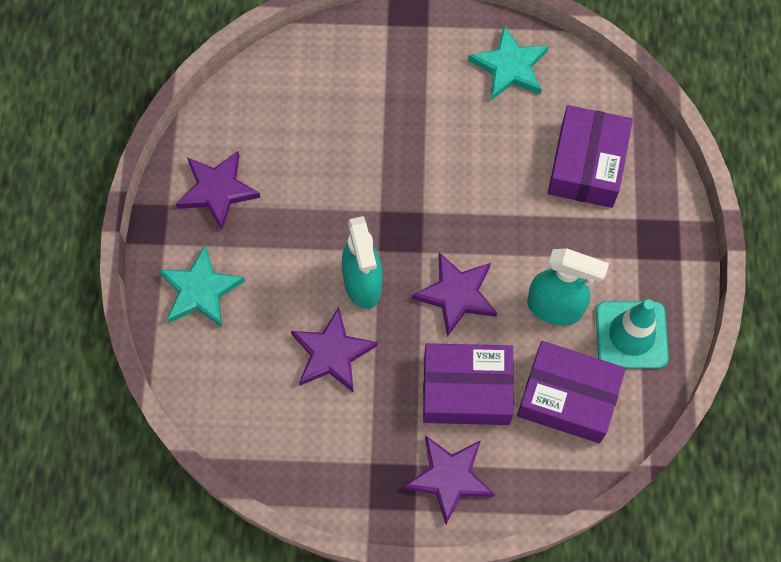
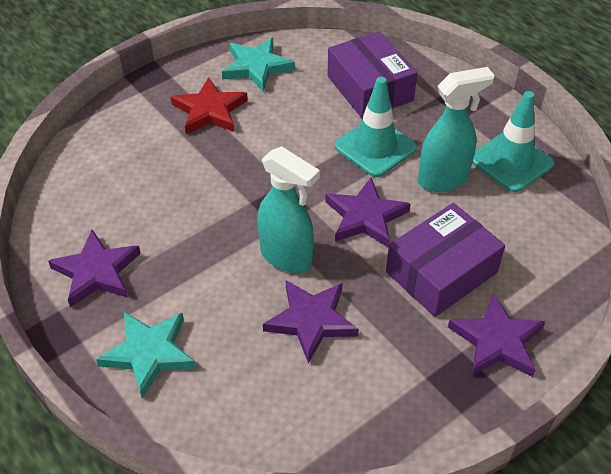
camera: 40 degrees left, 20 degrees down
(427, 89) = (210, 110): none -> red star
(530, 232) = (375, 147): none -> turquoise traffic cone
(568, 398) = (516, 227): purple box -> none

